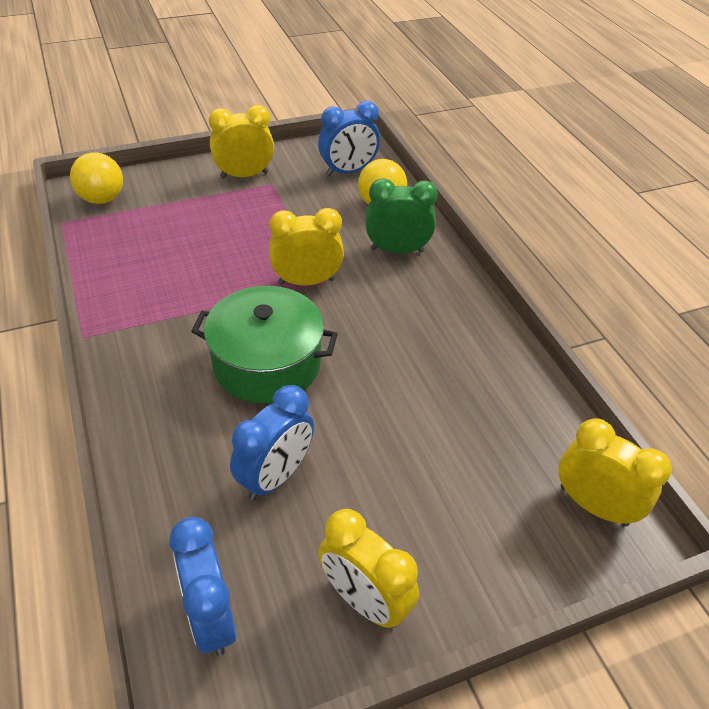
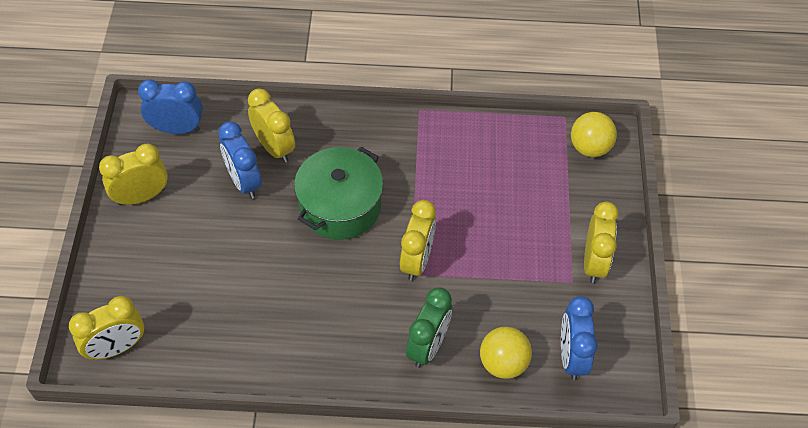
camera: 115 degrees right, 10 degrees up
(201, 465) = (274, 147): none -> yellow clock

